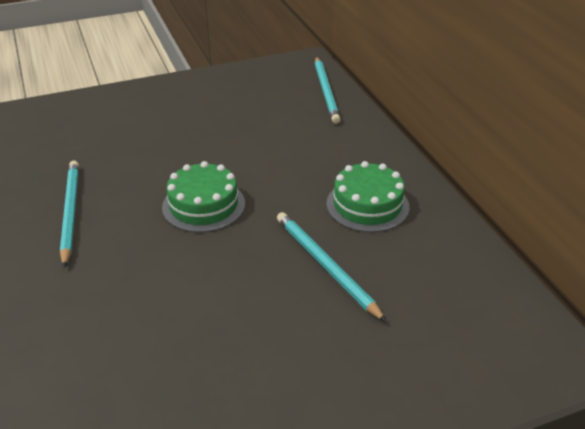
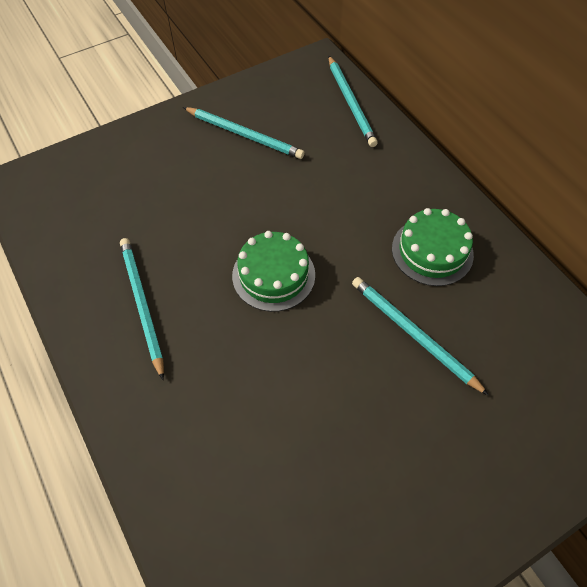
camera: 10 degrees left, 20 degrees up
(217, 104) = (244, 135): none -> turquoise pencil

